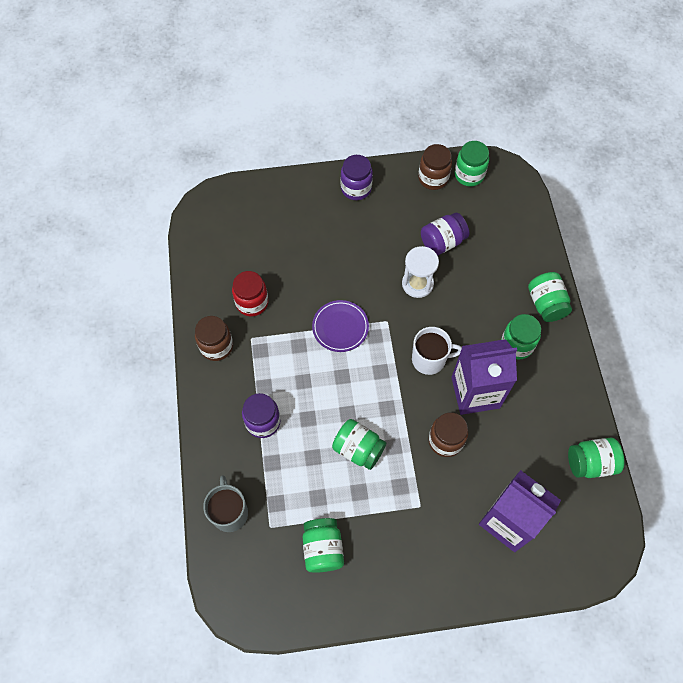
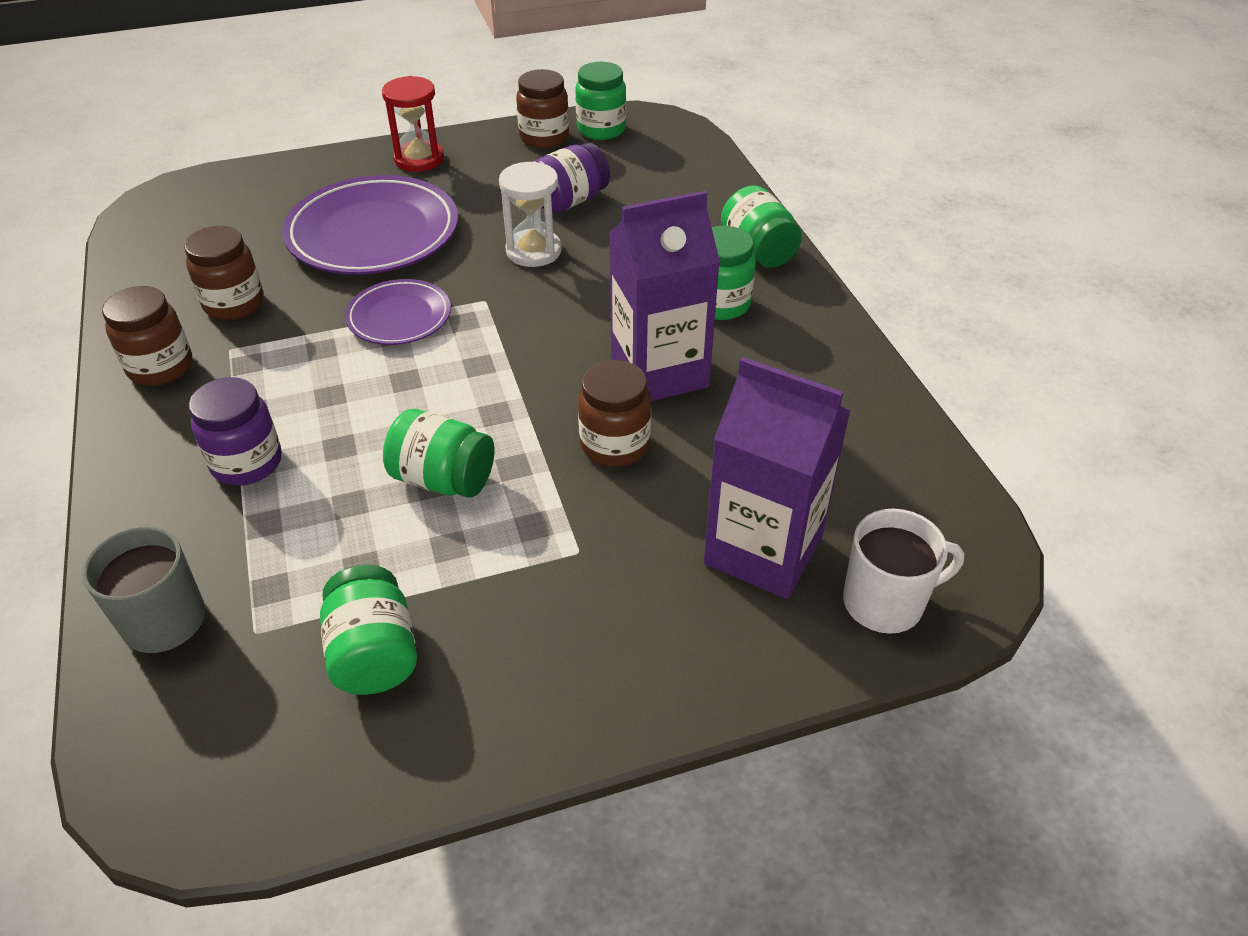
camera: 10 degrees left, 20 degrees down
(252, 302) = (234, 304): red jar -> brown jar
(327, 254) = (373, 233): none -> purple plate
(356, 188) = (419, 159): purple jar -> red hourglass
(429, 359) = (567, 339): white mug -> white mug (885, 602)
(590, 463) = (896, 442): green jar -> none

